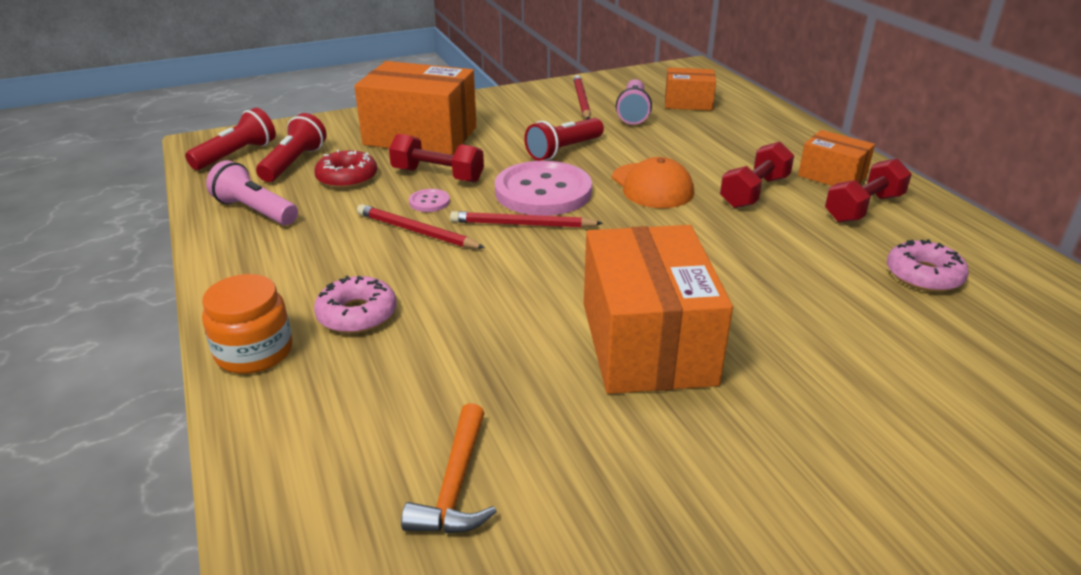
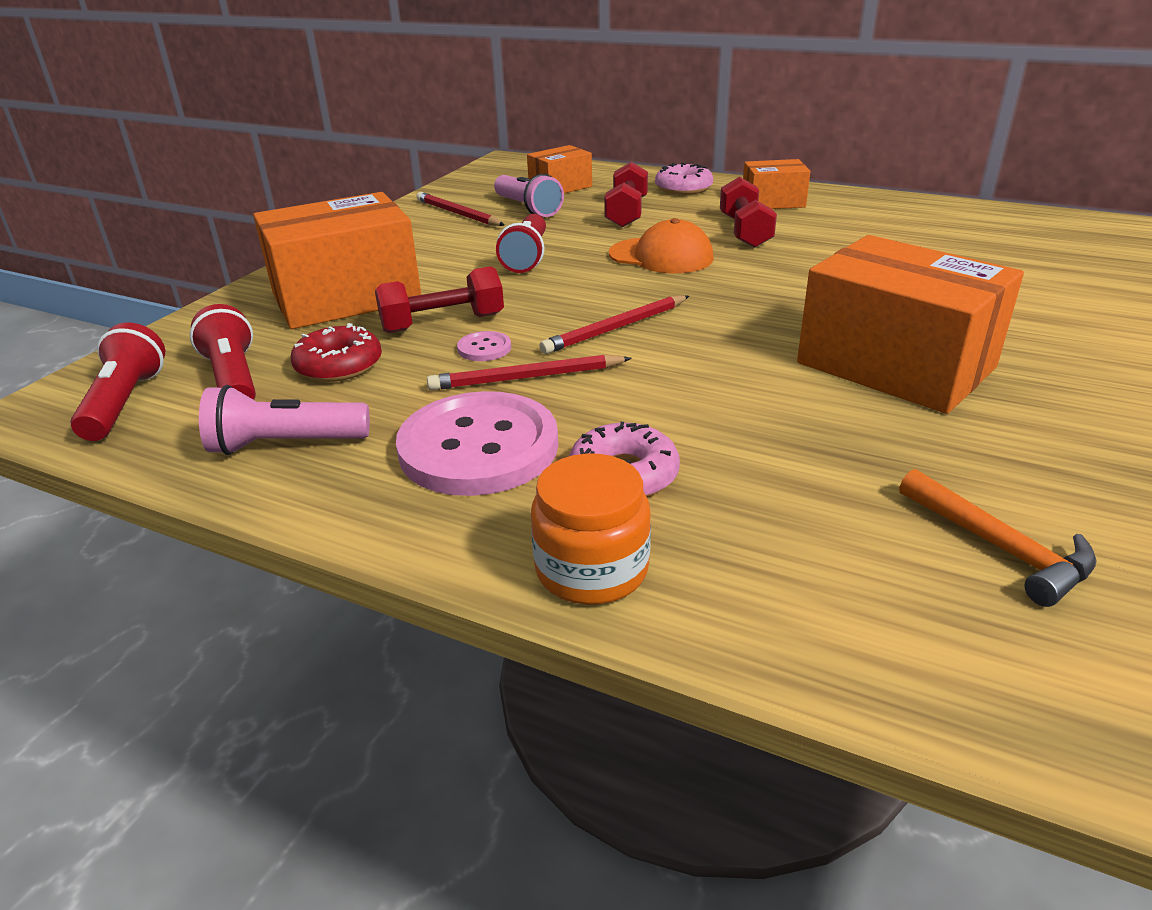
camera: 40 degrees left, 0 degrees up
(543, 192) = (578, 296): pink button -> pink button (478, 447)
(863, 208) = (835, 215): red dumbbell -> red dumbbell (627, 213)
(923, 275) = (952, 241): pink donut -> pink donut (683, 188)

